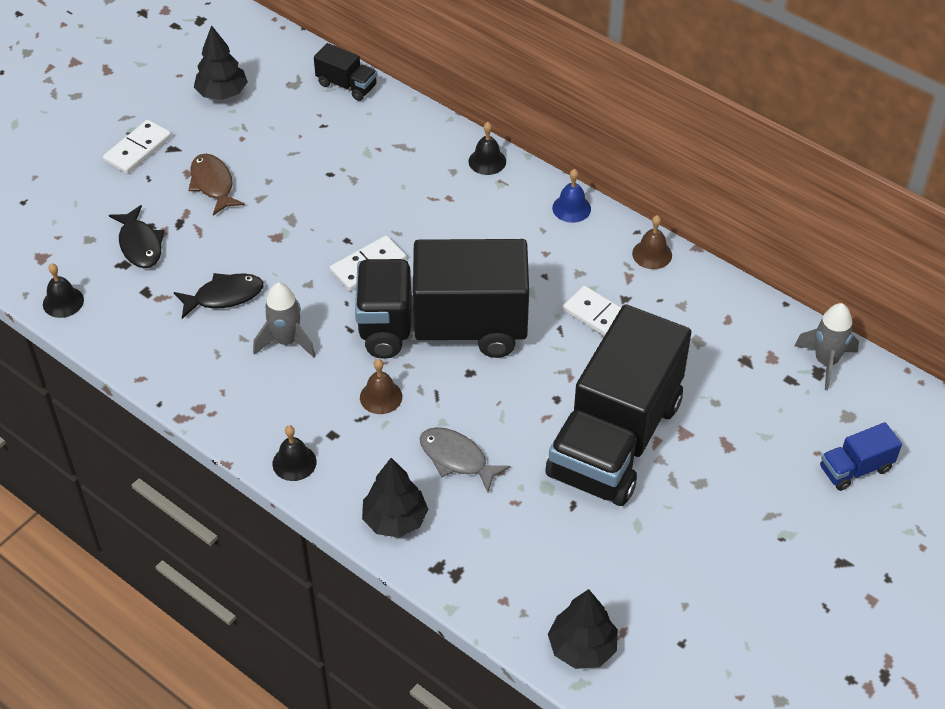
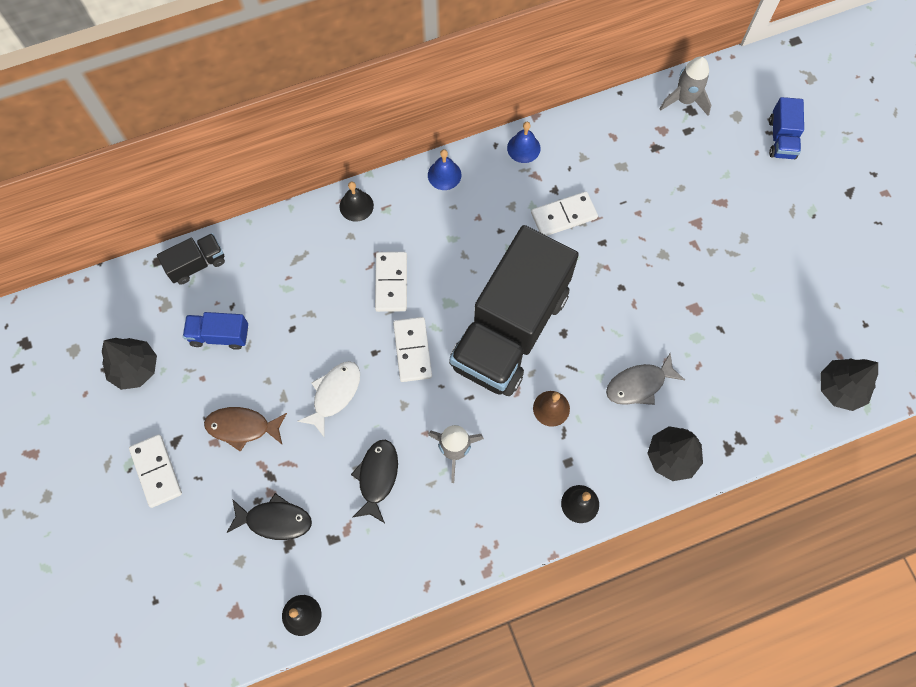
camera: 60 degrees left, 20 degrees up
(285, 231) = (334, 394): none -> white fish
(289, 130) = (219, 335): none -> blue truck
(426, 220) = (391, 283): none -> white domino
(615, 439) = (678, 269): black truck -> none
(652, 254) = (523, 148): brown bell -> blue bell

